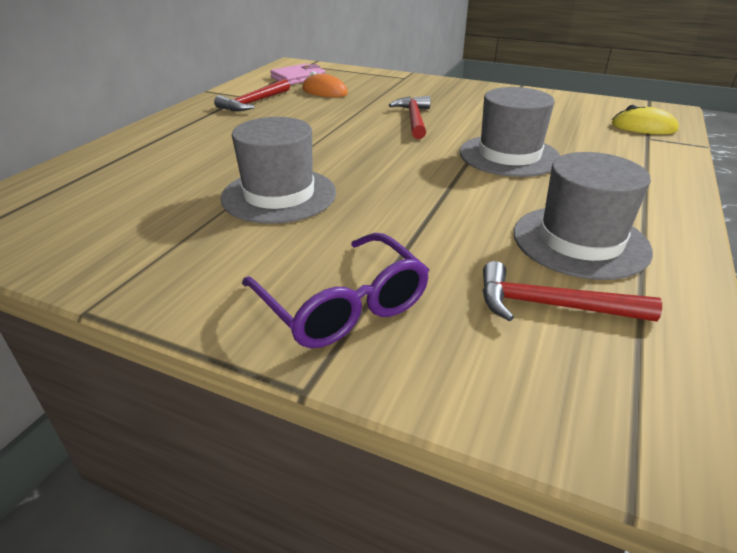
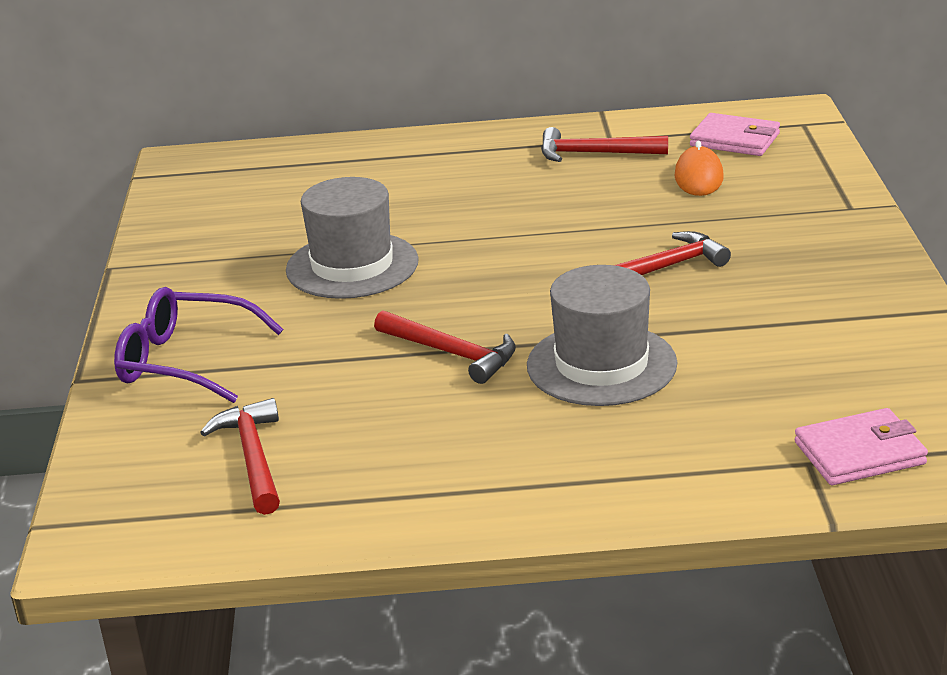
camera: 65 degrees right, 5 degrees down
(342, 305) = (185, 361): purple glasses -> purple glasses turned 75 degrees clockwise
(453, 191) = (452, 354): none -> red hammer
(580, 241) = (394, 454): grey hat -> none
(643, 127) = (859, 453): yellow mouse -> pink wallet

